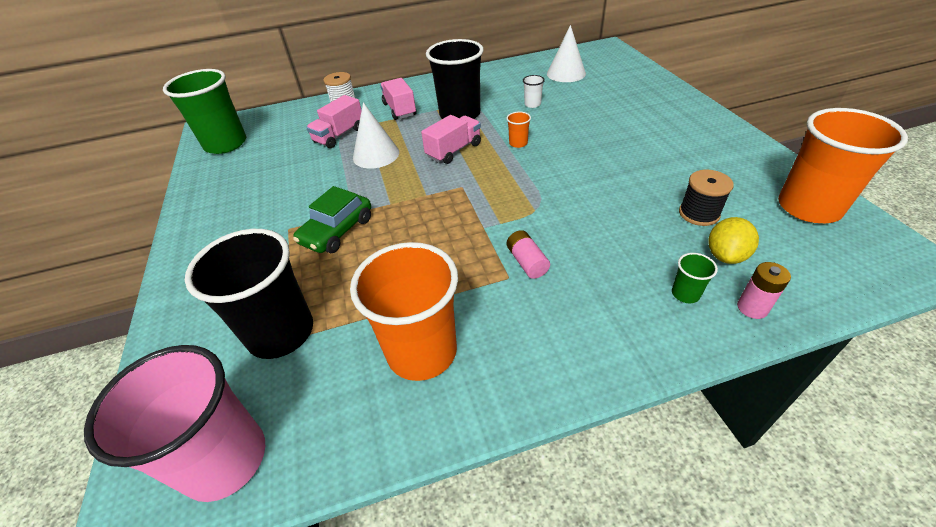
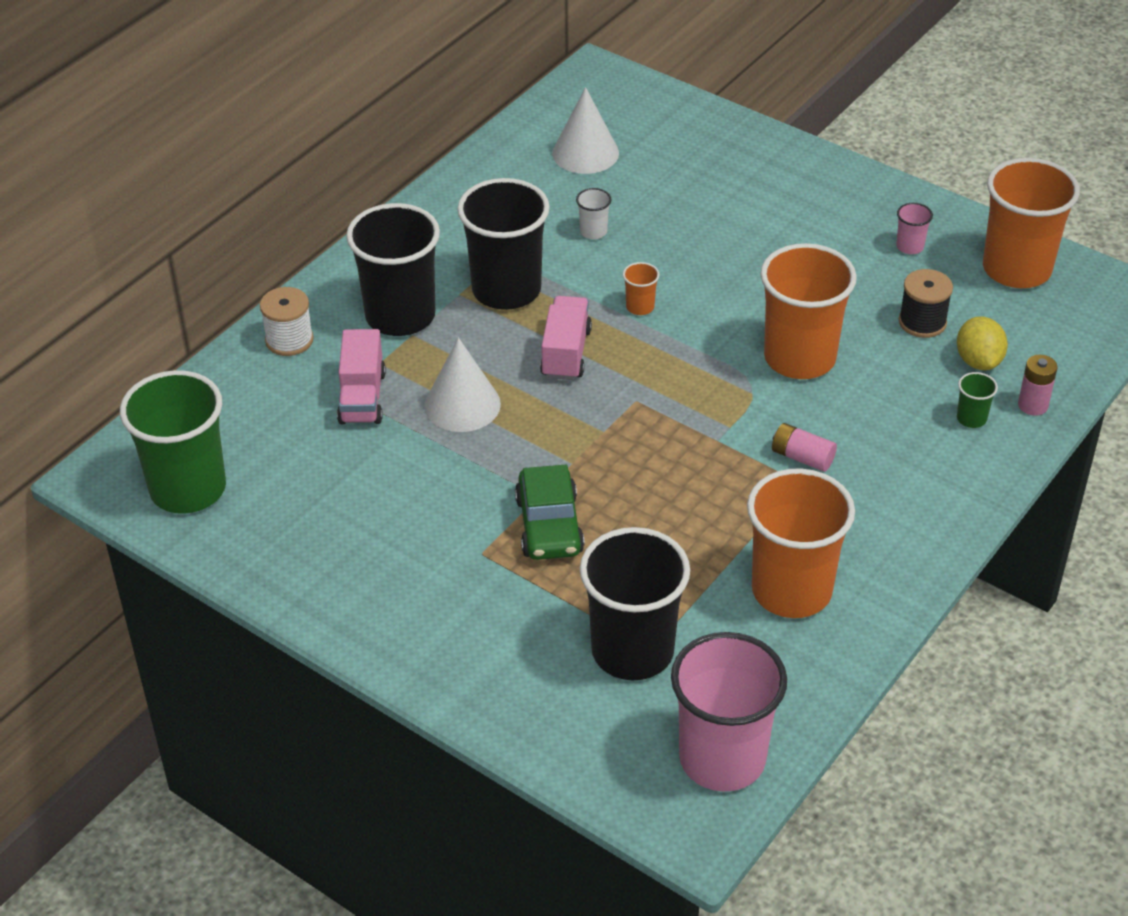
camera: 40 degrees left, 0 degrees up
(399, 109) = (400, 316): pink truck -> black cup
(587, 202) = (799, 358): none -> orange cup
(727, 167) = (910, 246): none -> pink cup

